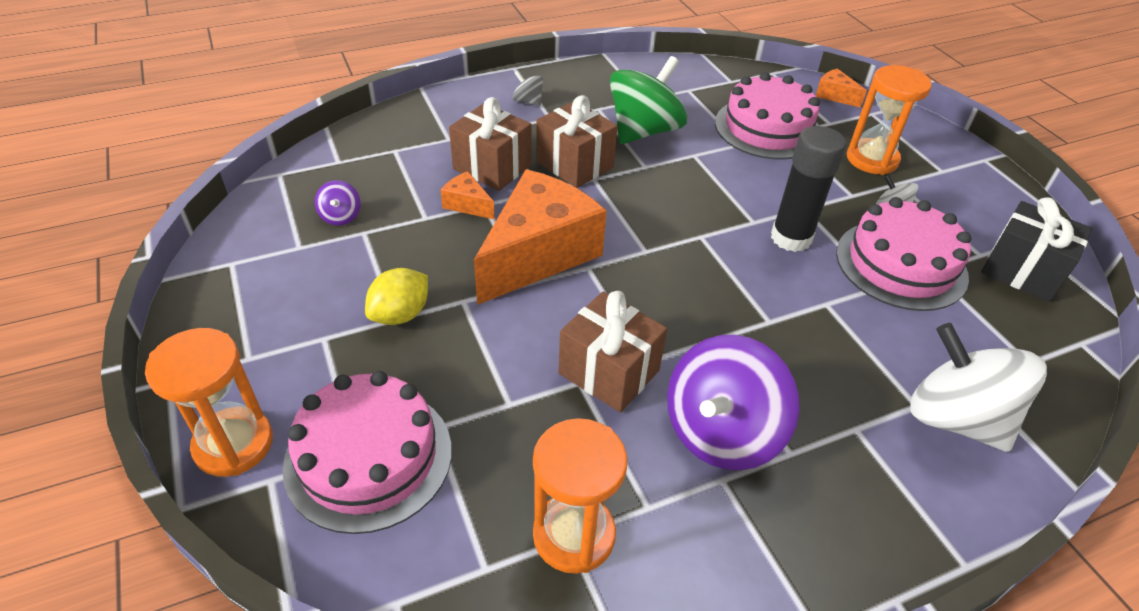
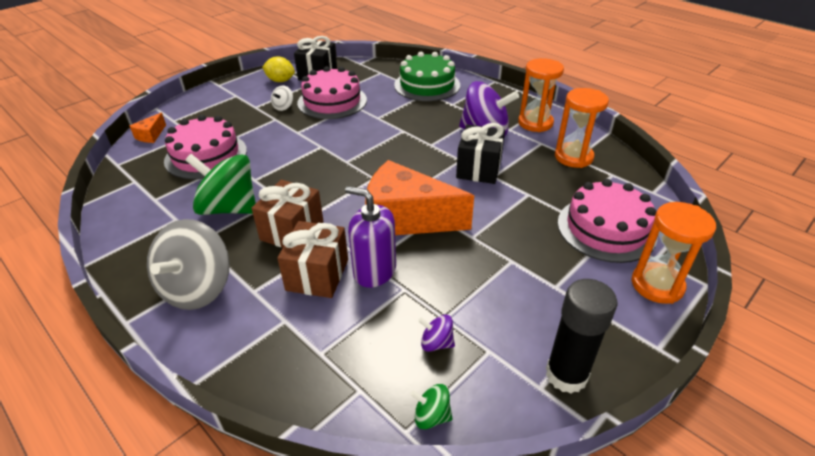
camera: 110 degrees left, 5 degrees down
(277, 190) = (431, 416): none -> green spinning top
(341, 216) = (436, 343): purple spinning top -> purple spinning top turned 135 degrees counterclockwise
(400, 314) = (507, 259): yellow lemon -> yellow lemon (280, 81)
(467, 204) = (374, 271): orange cheese -> purple soap dispenser
(528, 101) = (198, 288): grey spinning top -> grey spinning top, size x2.29
(609, 372) = (479, 169): brown gift -> black gift
(791, 238) = (329, 132): black glue stick -> black glue stick (566, 375)
(872, 159) = (232, 116): orange hourglass -> orange hourglass (535, 123)
(955, 418) = (427, 85): white spinning top -> green cake

